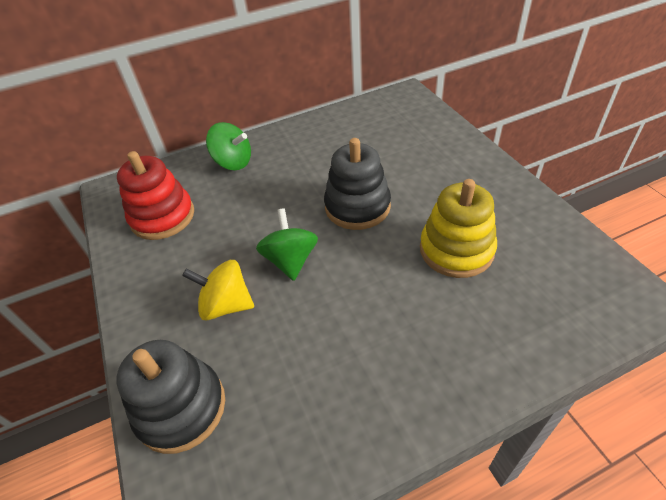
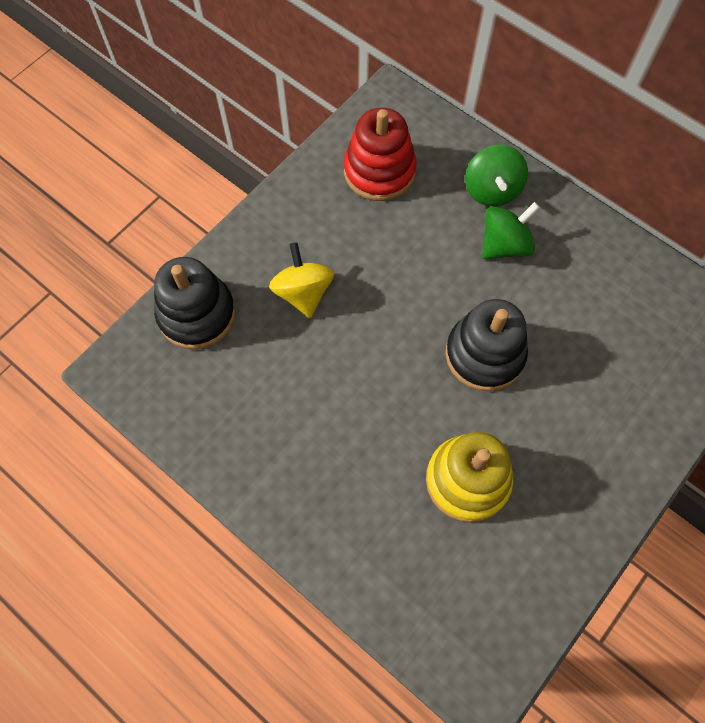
camera: 60 degrees right, 20 degrees up
(291, 260) = (379, 322): green spinning top -> green spinning top (504, 245)

